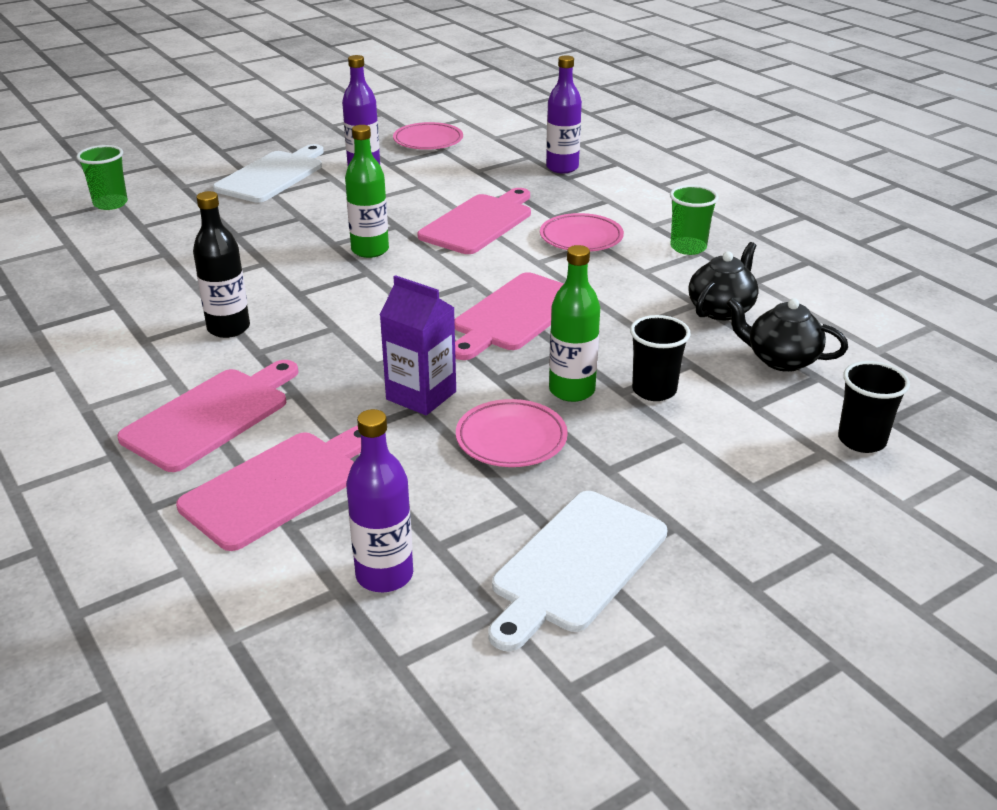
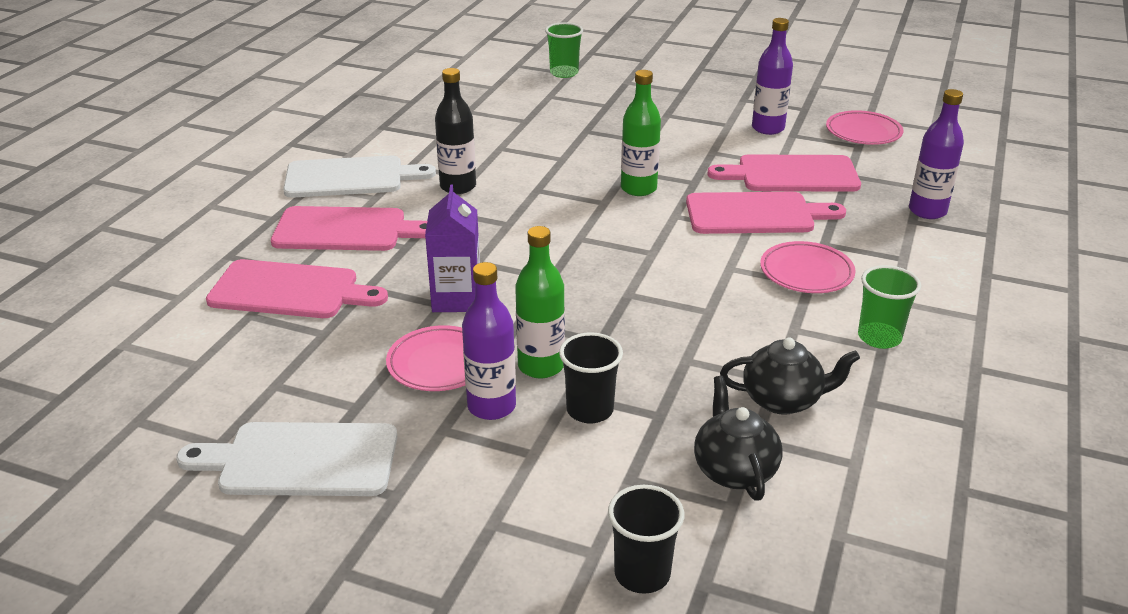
camera: 55 degrees right, 0 degrees up
(273, 175) = (694, 103): white cutting board -> white cutting board (350, 178)
(384, 575) = (225, 376): purple bottle -> purple bottle (491, 406)
(515, 315) = (625, 292): pink cutting board -> pink cutting board (791, 174)

